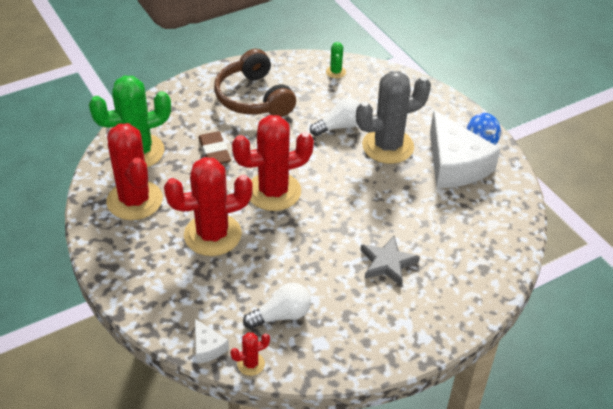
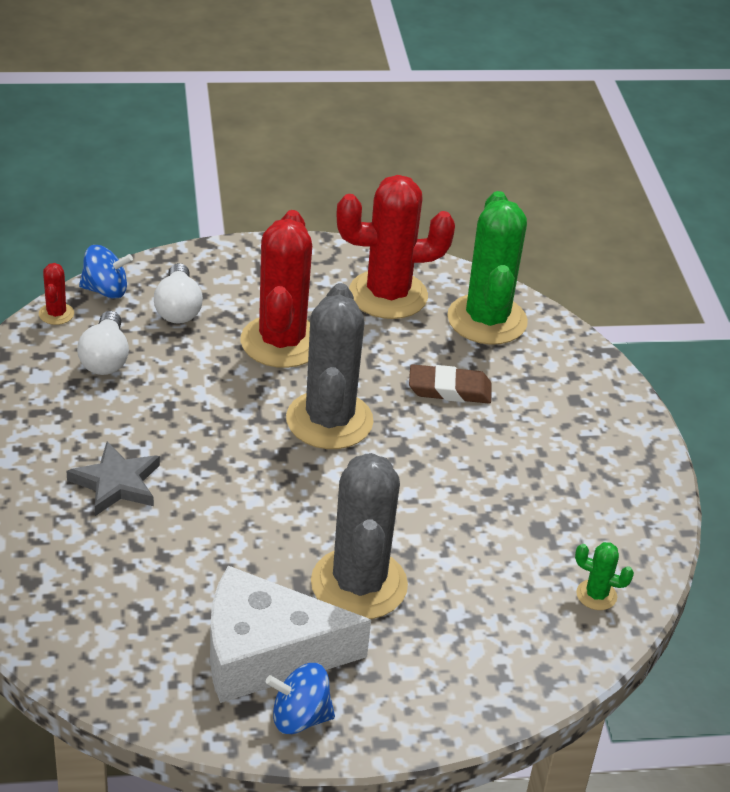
camera: 110 degrees right, 5 degrees down
(208, 347) = (106, 290): white cheese -> blue spinning top
(253, 98) = (563, 467): brown headphones -> none
(273, 192) = (329, 420): red cactus -> grey cactus
(339, 127) = (439, 543): white light bulb -> white light bulb (178, 308)

